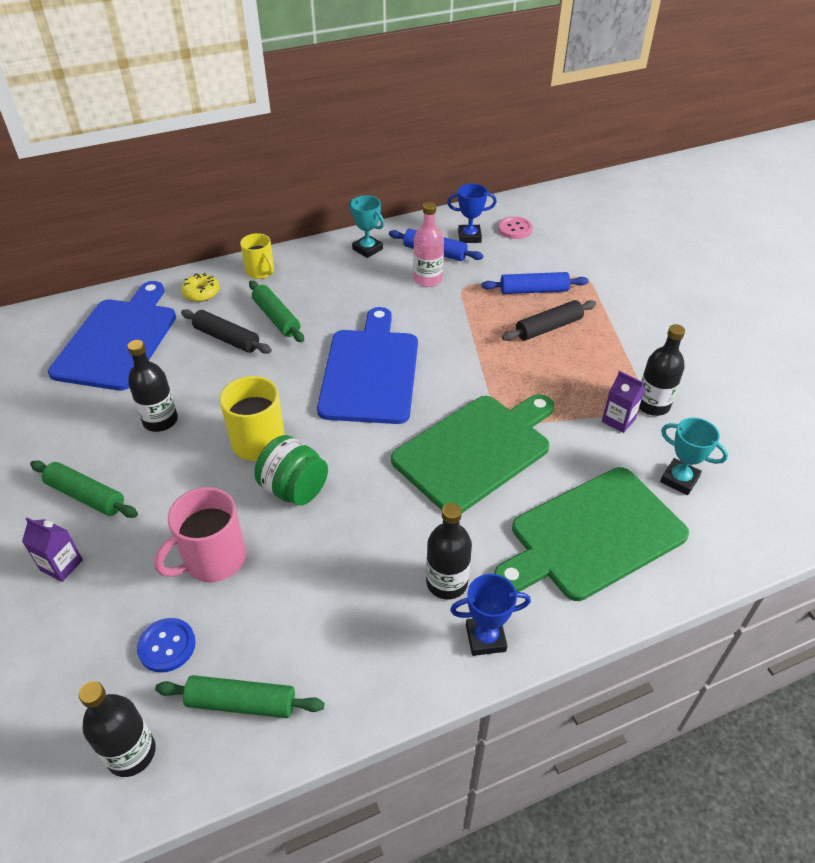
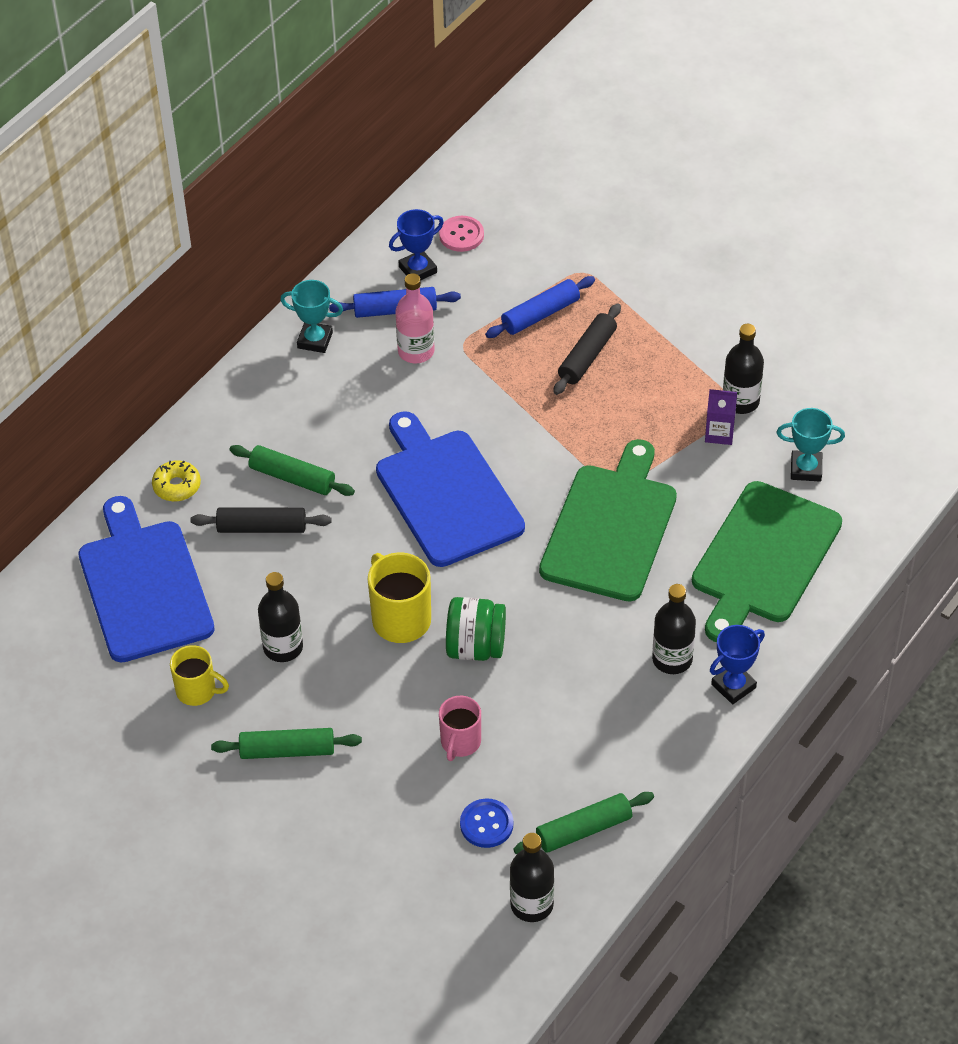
camera: 30 degrees left, 5 degrees up
(61, 565) = (331, 815): purple carton -> none
(213, 560) = (460, 742): pink mug -> pink mug, size x0.66
(261, 272) = (219, 427): yellow mug -> yellow mug (197, 691)

